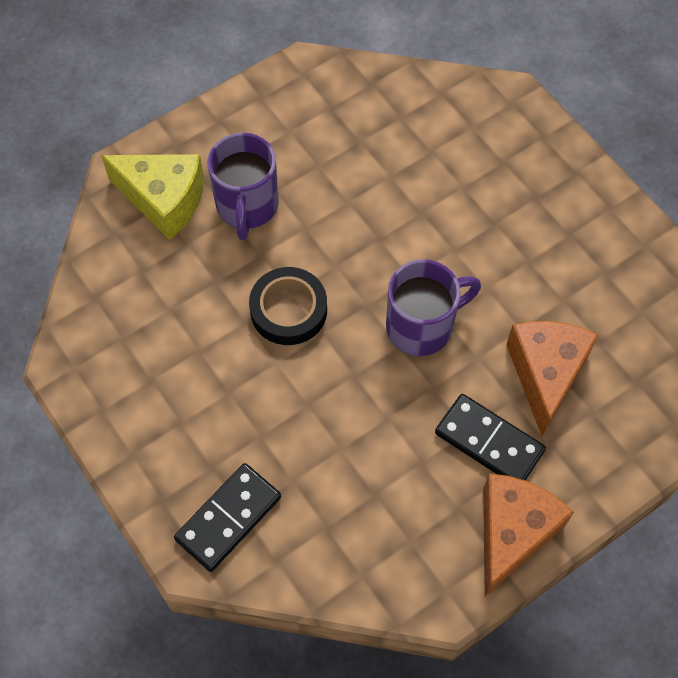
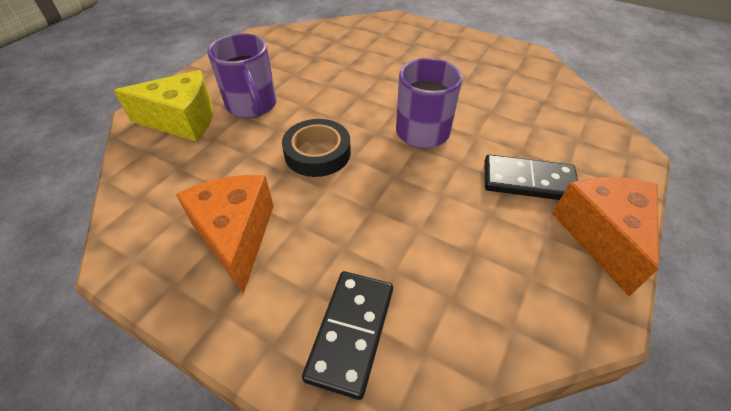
camera: 25 degrees left, 15 degrees down
(545, 374) = (529, 129): orange cheese -> orange cheese (236, 236)

